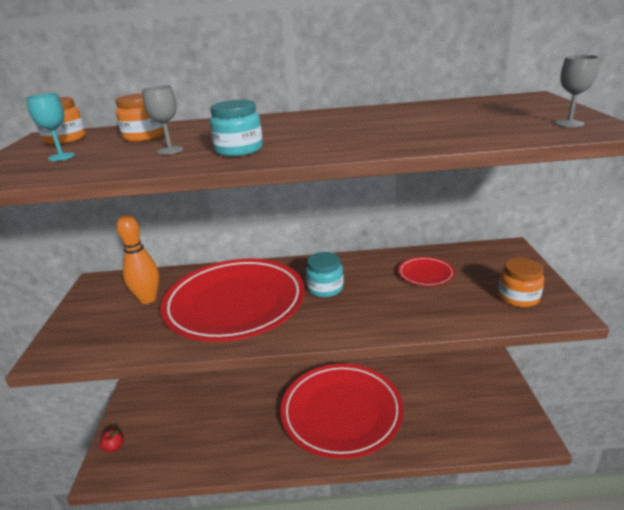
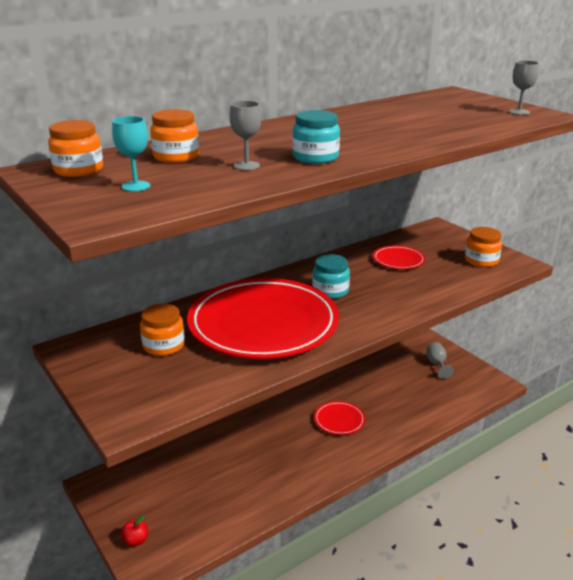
camera: 35 degrees left, 0 degrees up
(148, 299) = (164, 345): orange bowling pin -> orange jar
(341, 412) = (339, 420): red plate -> red plate, size x0.41
(483, 392) = (437, 364): none -> grey goblet

